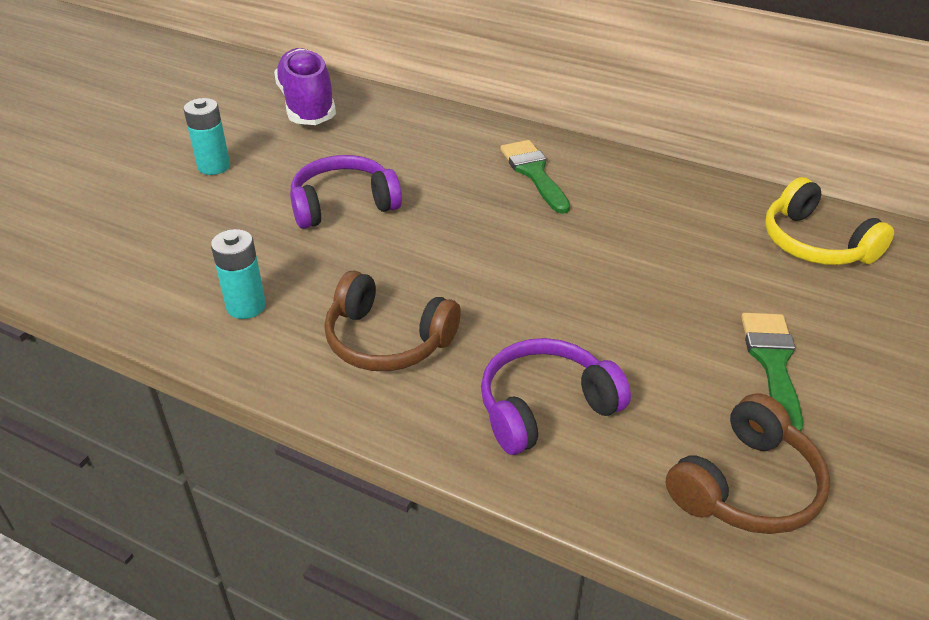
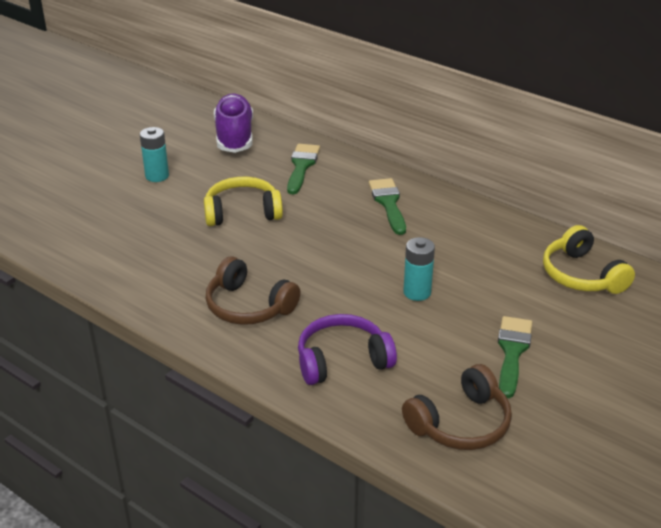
camera: 10 degrees right, 5 degrees down
(246, 306) = (159, 274): turquoise battery -> turquoise battery (417, 292)
(343, 204) = (242, 212): purple headphones -> yellow headphones
(406, 135) = (302, 166): none -> green brush

